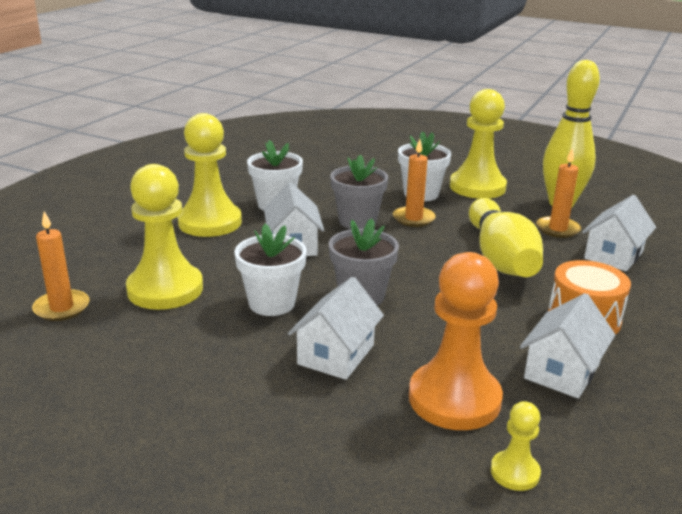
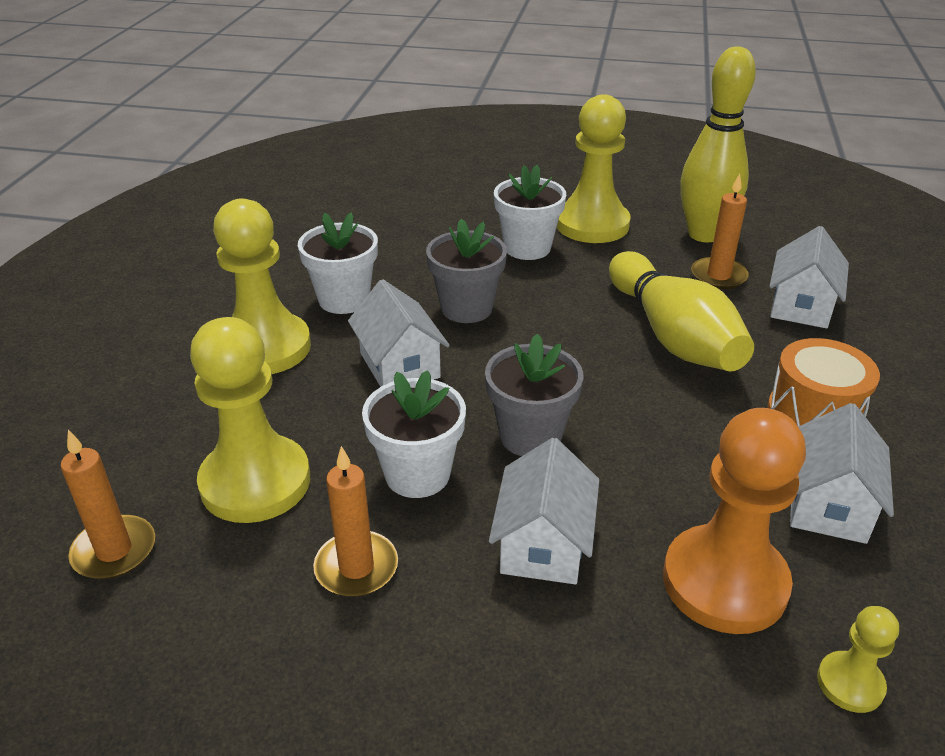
camera: 15 degrees left, 10 degrees up
(413, 218) = (537, 291): orange candle -> orange candle (356, 567)

